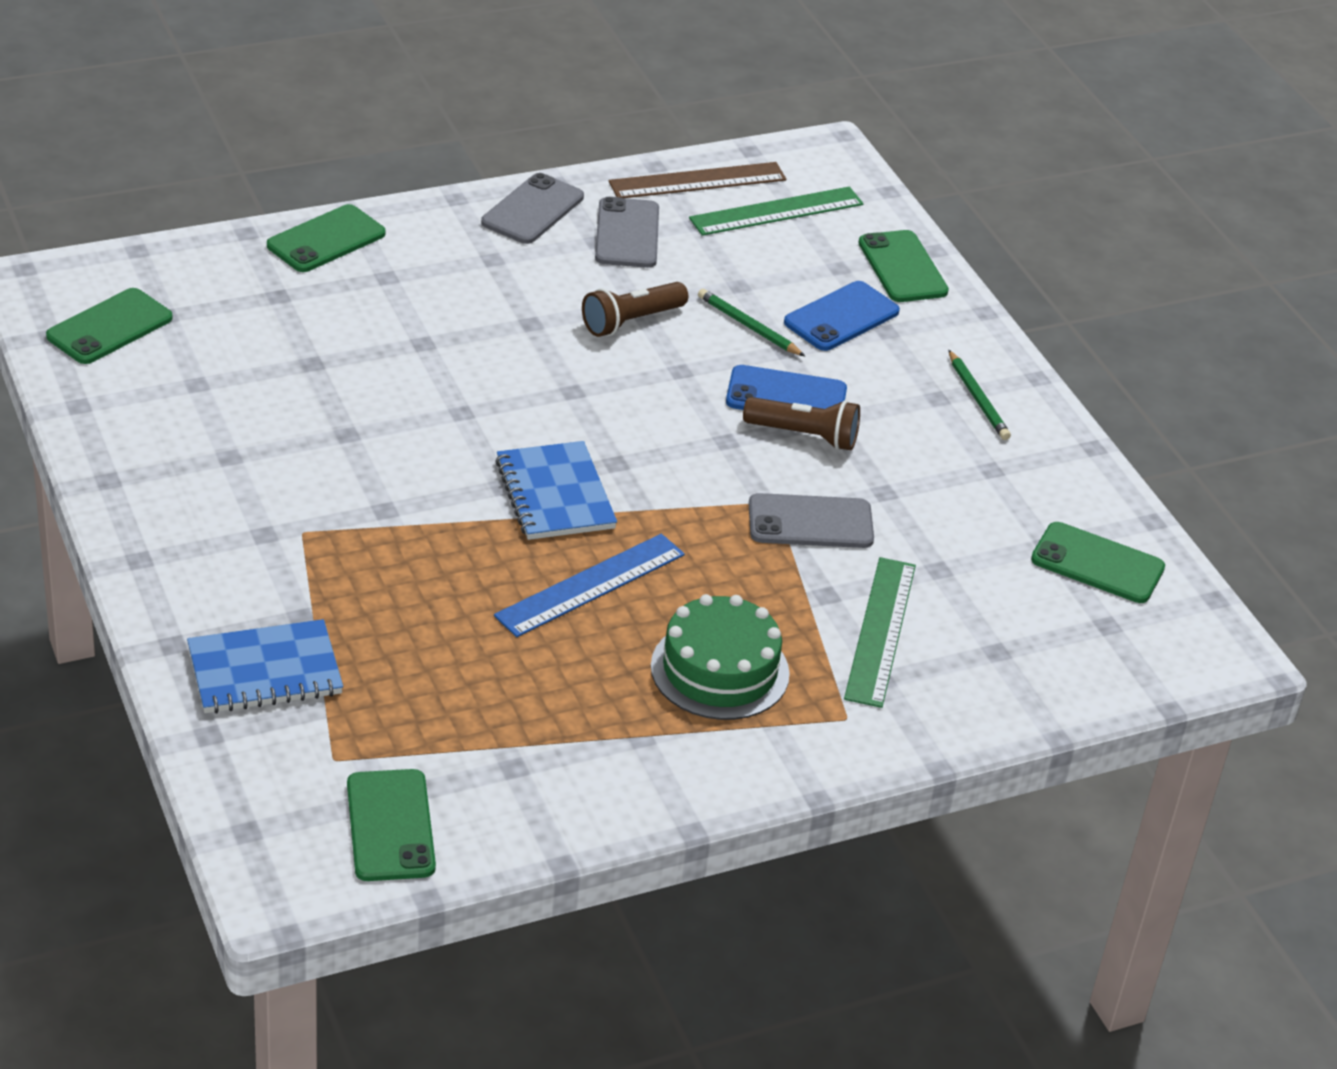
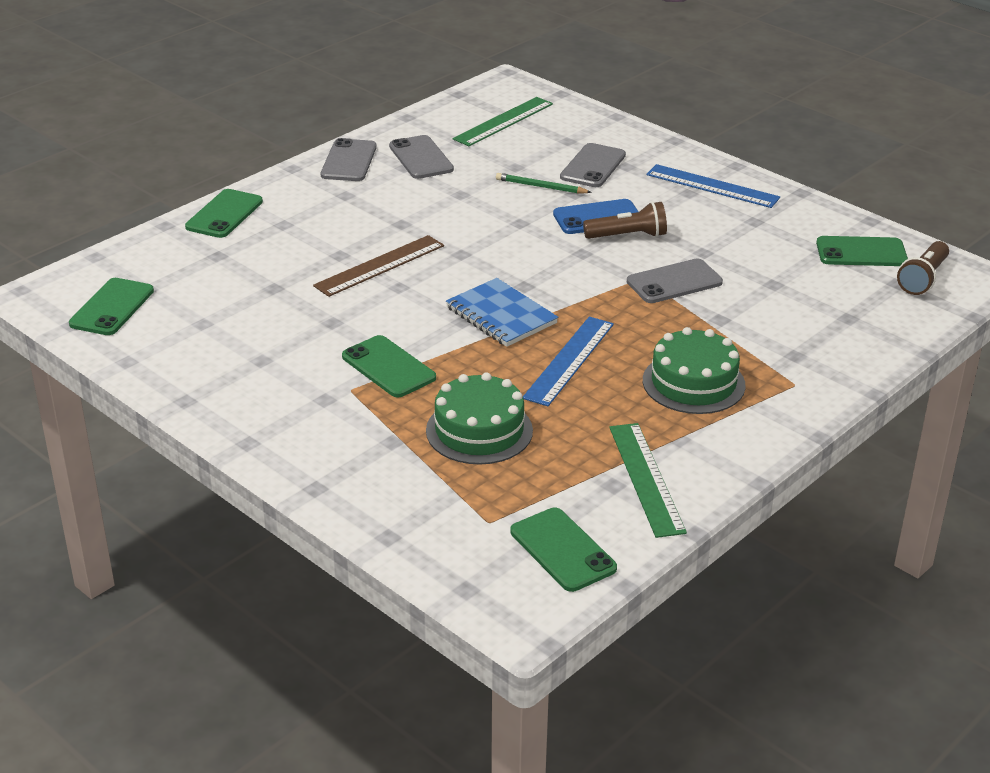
camera: 20 degrees left, 5 degrees down
(265, 671) = (395, 483): blue notebook -> none
(411, 639) = (479, 430): none -> green cake
(631, 321) = (465, 205): brown flashlight -> brown flashlight (923, 279)
(697, 181) = (440, 118): brown ruler -> brown ruler (380, 266)
(841, 317) = (593, 166): blue phone -> grey phone
(880, 631) = (770, 329): green ruler -> green ruler (646, 478)
(902, 267) = (605, 130): green phone -> green phone (388, 367)
(977, 398) = (712, 186): green pencil -> blue ruler

